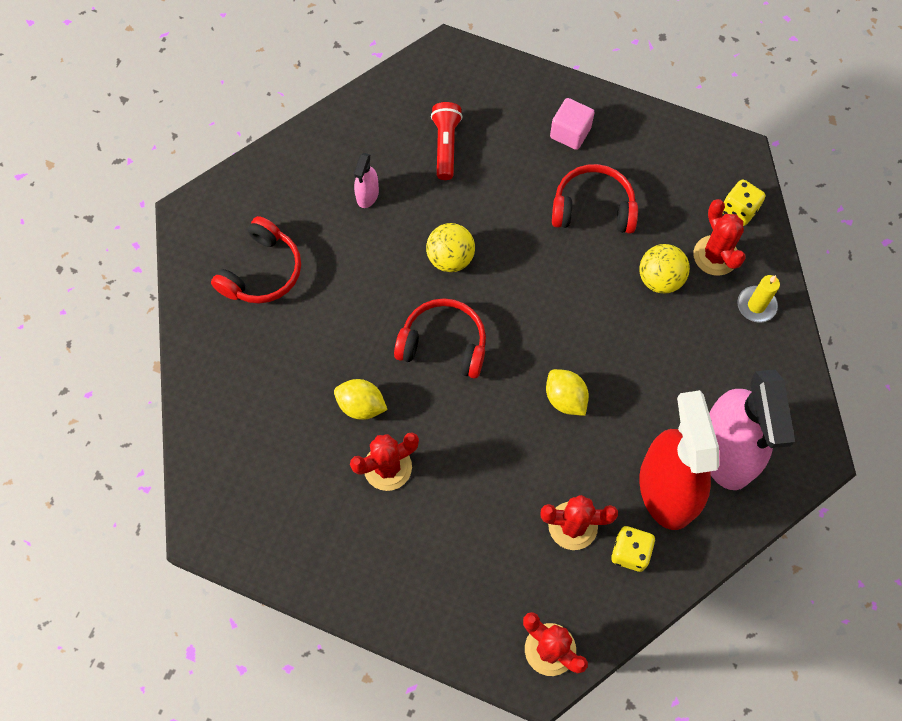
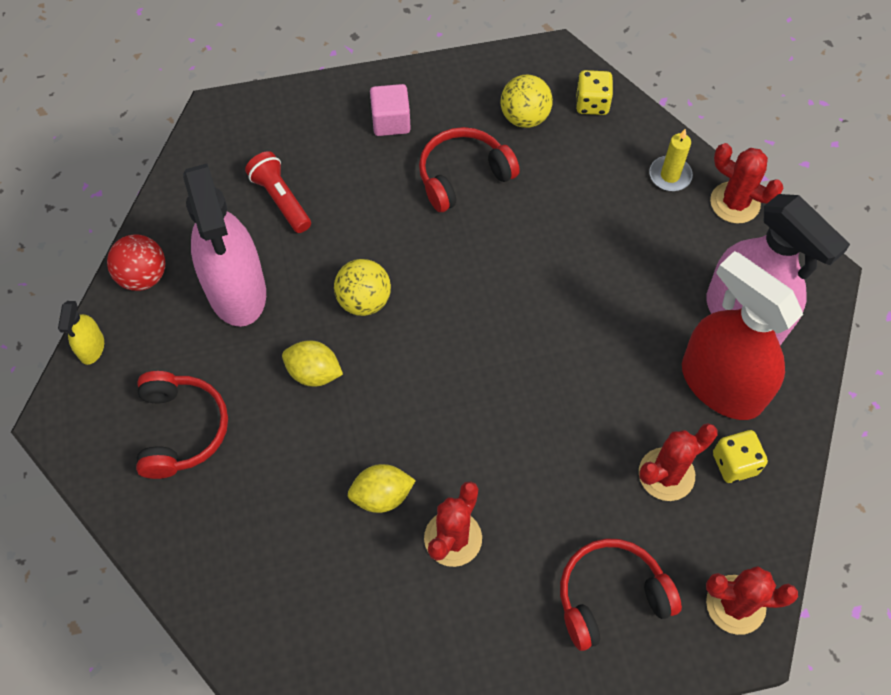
camera: 35 degrees left, 5 degrees down
(243, 176) = (91, 347): none -> yellow spray bottle
(311, 145) = (143, 276): none -> red ball
(367, 195) = (236, 290): pink spray bottle -> pink spray bottle, size x2.34
(443, 344) = (418, 385): red headphones -> red headphones (611, 597)
(565, 398) = (570, 362): yellow lemon -> yellow lemon (314, 373)
(660, 279) = (570, 203): yellow ball -> yellow ball (524, 117)
(715, 255) = (602, 154): red cactus -> red cactus (735, 203)

